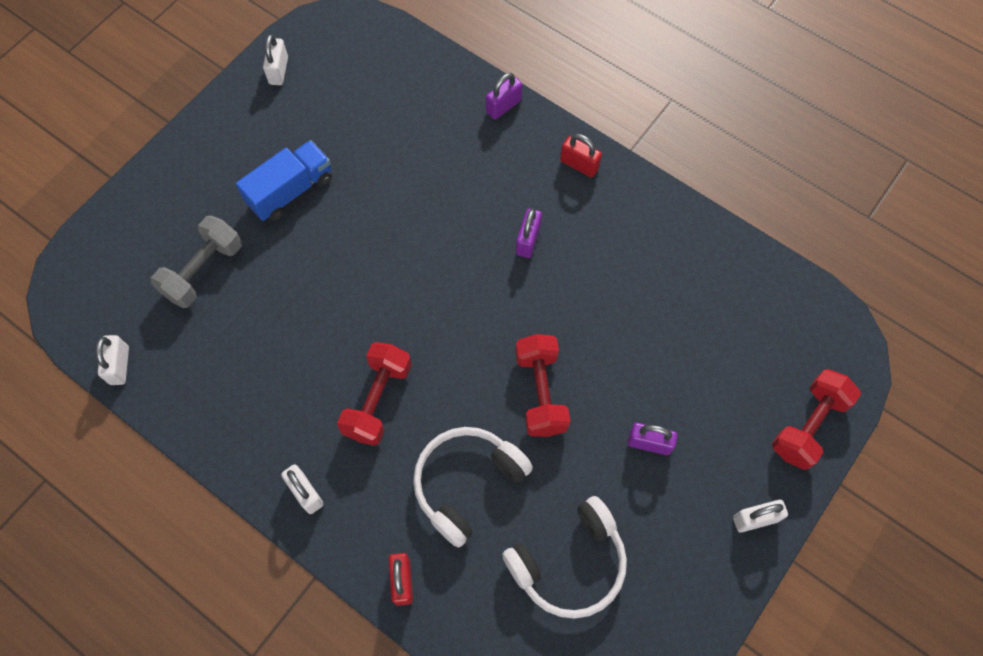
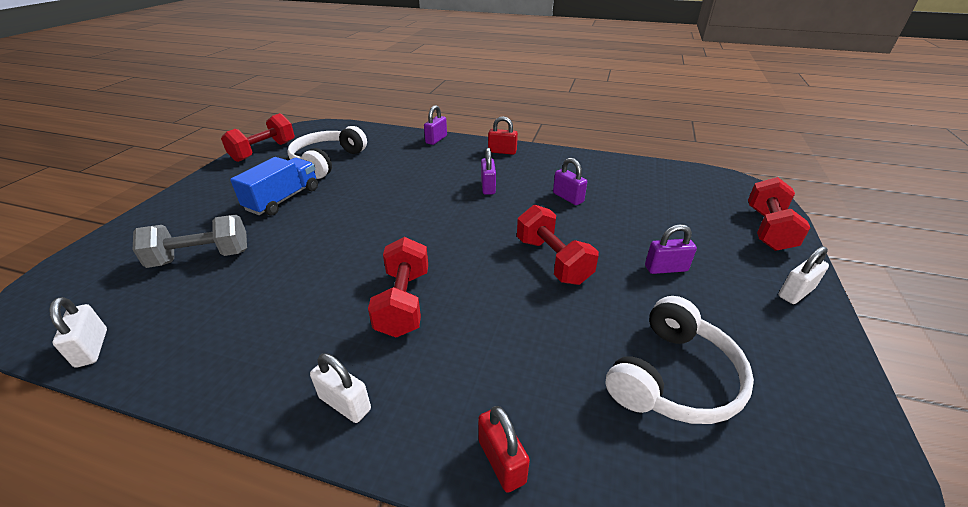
camera: 20 degrees left, 30 degrees down
(203, 271) = (201, 257): grey dumbbell -> grey dumbbell turned 60 degrees clockwise
(279, 71) = (264, 151): white padlock -> red dumbbell
(467, 483) = (525, 341): white headphones -> white headphones (327, 161)
(613, 293) = (568, 197): none -> purple padlock

